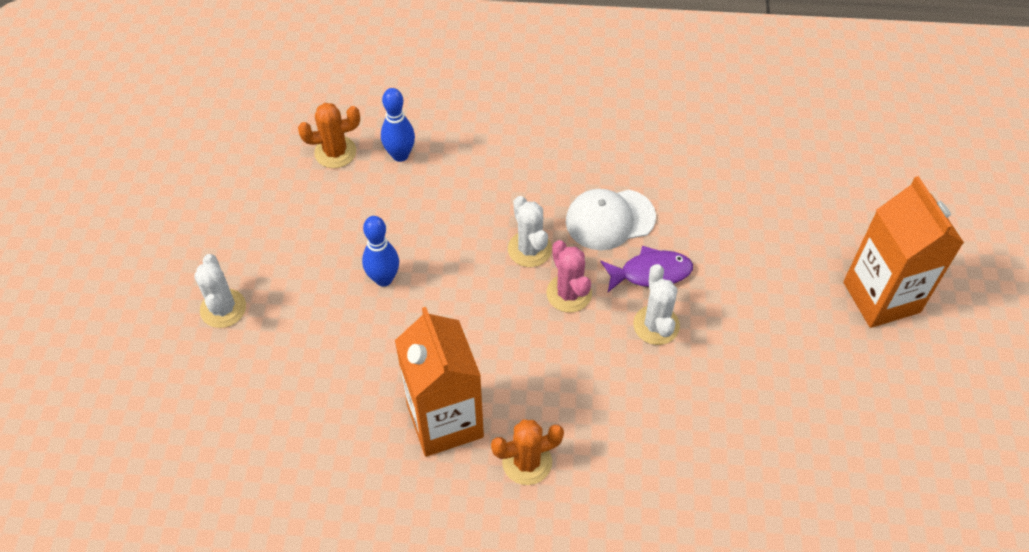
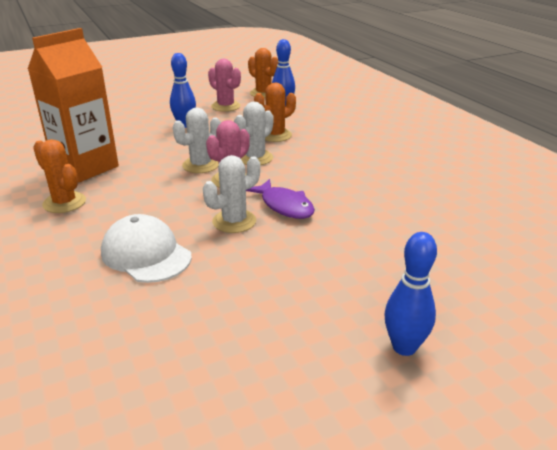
camera: 60 degrees right, 25 degrees down
(223, 308) = (128, 97): white cactus -> white cactus (200, 165)
(351, 211) = (225, 106): none -> pink cactus
(482, 203) = (275, 135): none -> orange cactus
(609, 219) = (316, 178): white cap -> white cap (146, 254)
(881, 297) = (404, 347): orange carton -> blue bowling pin

